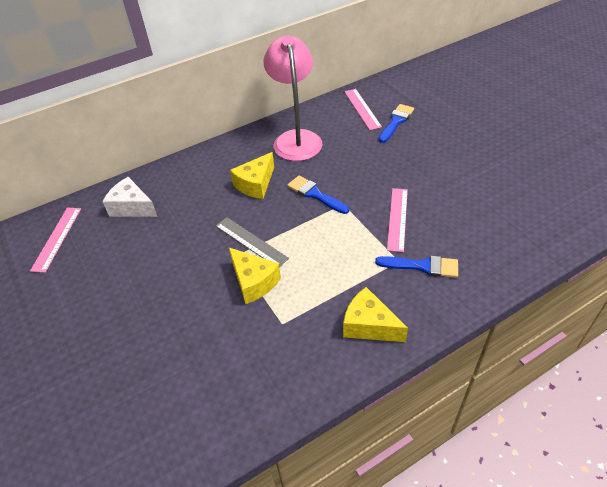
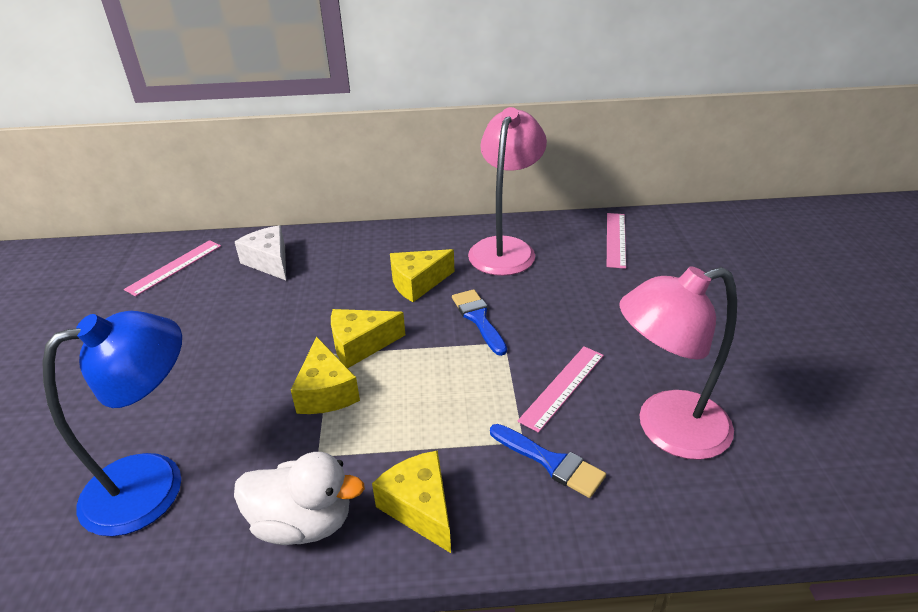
camera: 25 degrees right, 10 degrees down
(187, 390) = (154, 483): none -> blue lamp
(251, 242) = (360, 345): grey ruler -> yellow cheese
(306, 366) = (303, 522): none -> white duck
(396, 122) = (650, 268): blue brush -> none
(470, 220) = (666, 429): none -> pink lamp

